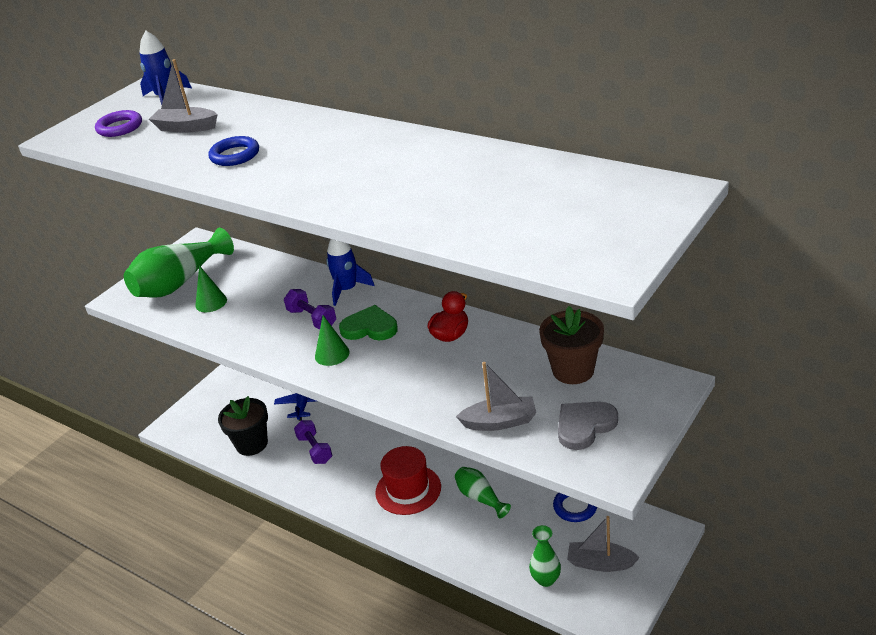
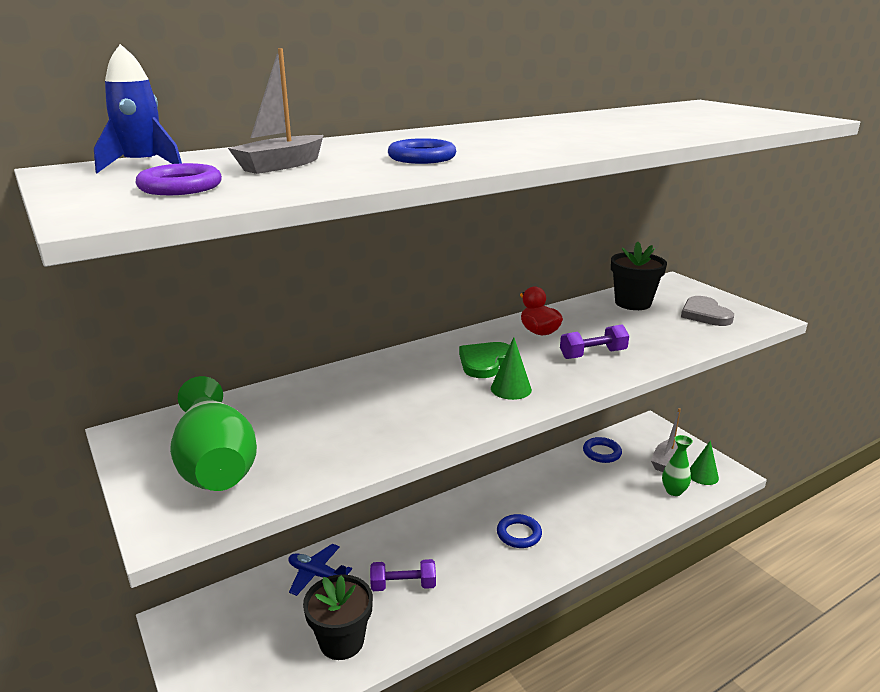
camera: 70 degrees left, 10 degrees down
(211, 302) = (305, 445): green cone -> green cone (702, 475)
(312, 319) = (431, 387): purple dumbbell -> purple dumbbell (593, 354)
(347, 289) = (401, 360): blue rocket -> none
(408, 489) = (519, 534): red hat -> blue ring
(480, 498) = (560, 495): green vase -> none
(500, 422) = (681, 339): grey boat -> none
(573, 370) = (633, 303): brown flower pot -> black flower pot

